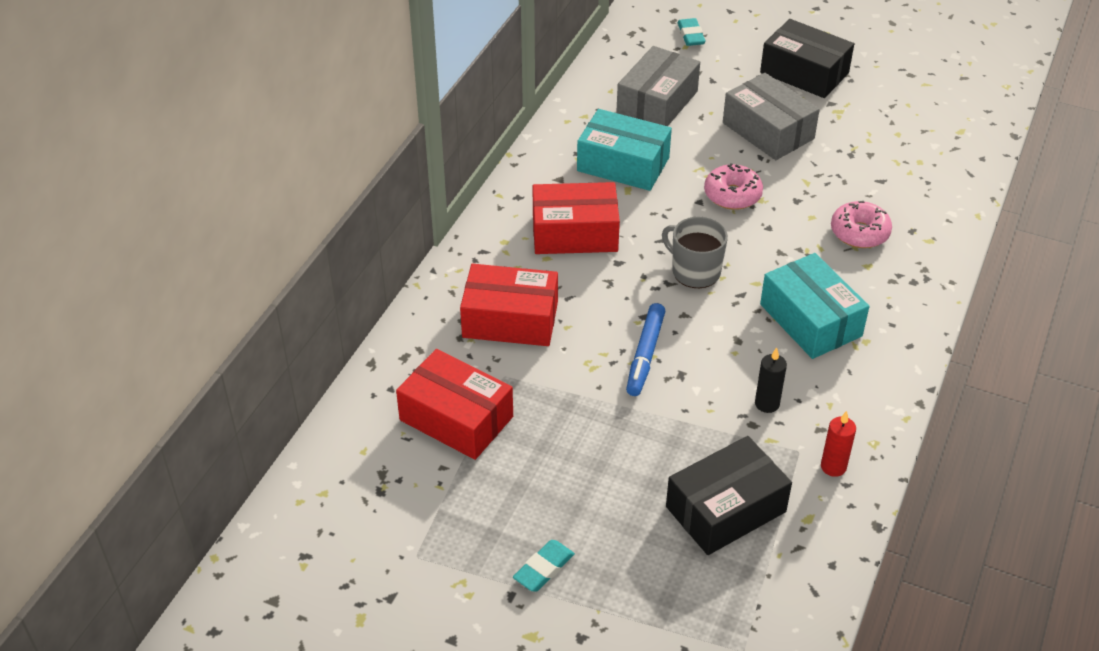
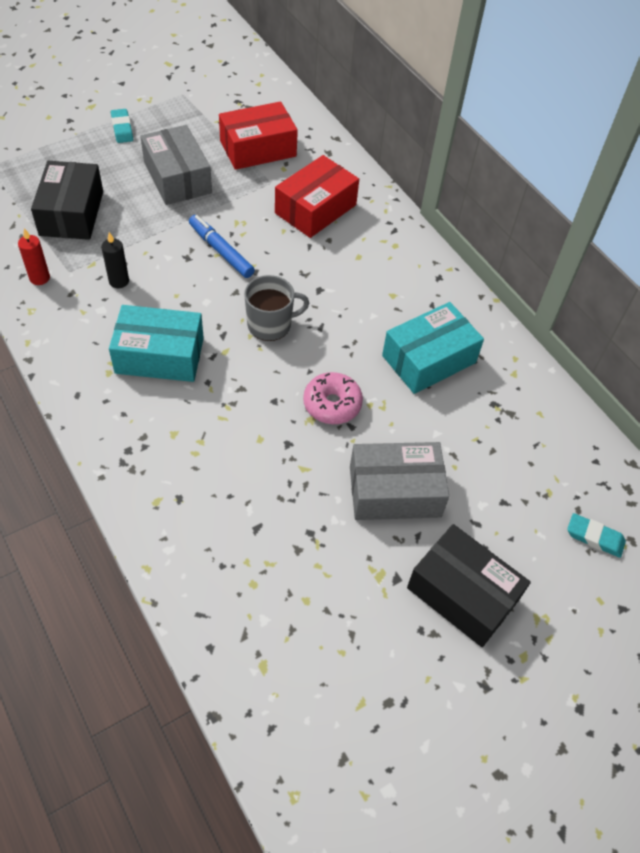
camera: 120 degrees right, 10 degrees up
(575, 233) = (371, 285): red box -> none
(657, 102) = (498, 436): grey box -> grey box (177, 178)
(804, 73) = (462, 593): black box -> black box turned 60 degrees clockwise
(859, 233) = (212, 457): pink donut -> none

